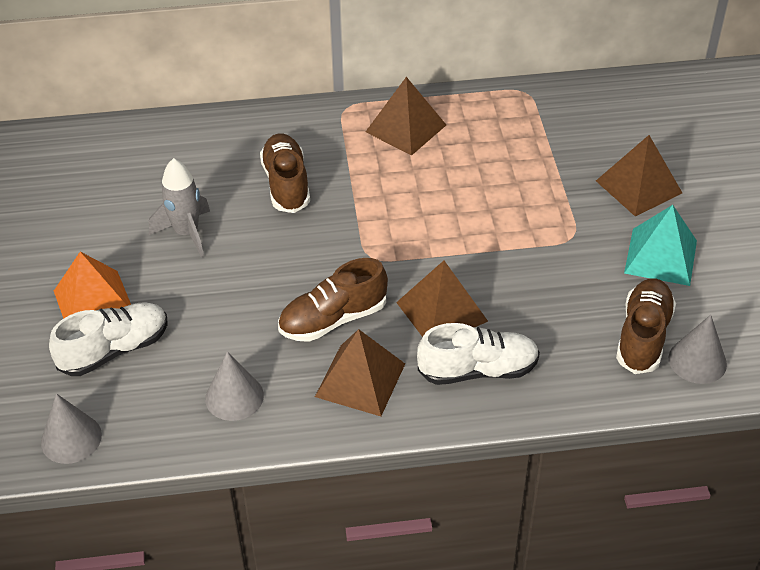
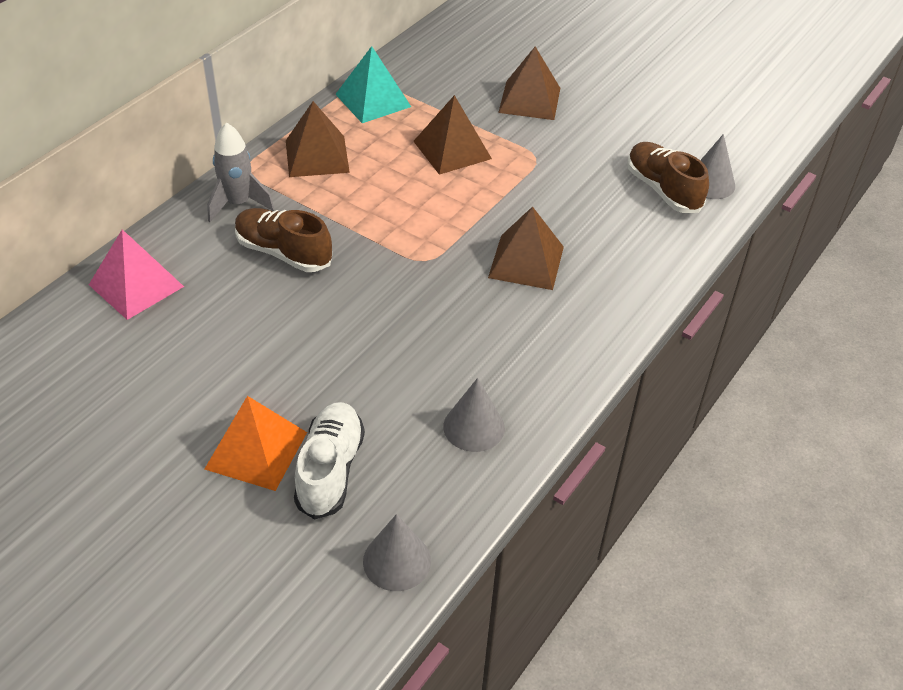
camera: 50 degrees left, 0 degrees up
(172, 144) = (136, 285): none -> pink pyramid
(187, 233) = (255, 342): grey rocket -> grey rocket (238, 204)
(333, 319) = (462, 321): brown shoe -> none
(360, 380) = (541, 346): brown pyramid -> brown pyramid (452, 149)
(478, 370) = (603, 282): white shoe -> none
(660, 256) = (603, 135): turquoise pyramid -> turquoise pyramid (373, 100)

